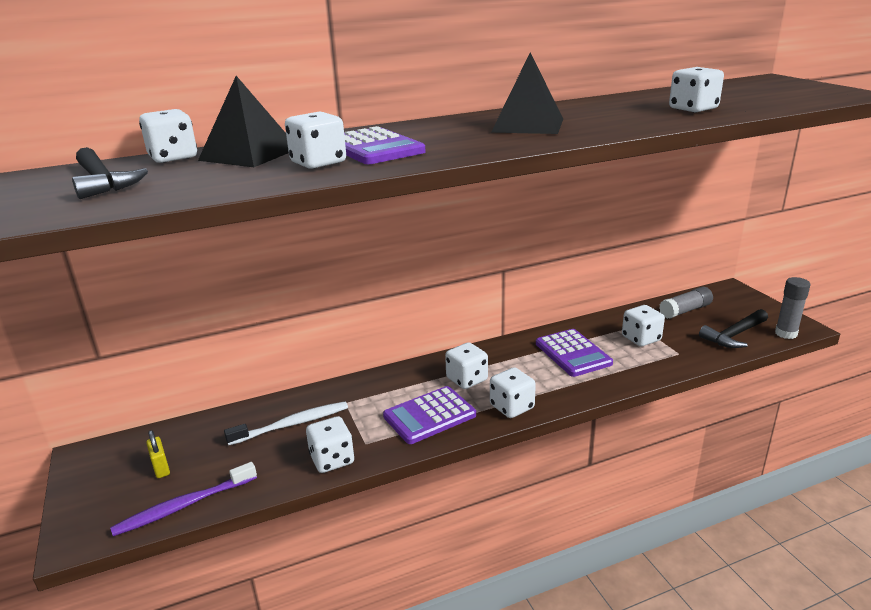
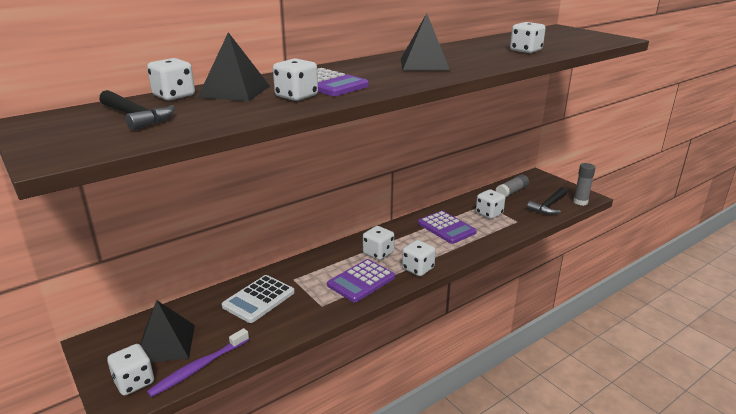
camera: 15 degrees left, 0 degrees up
(161, 468) = (165, 343): yellow padlock -> black pyramid
(292, 424) = (258, 299): white toothbrush -> white calculator
(332, 459) = (301, 320): white dice -> white dice (134, 382)

